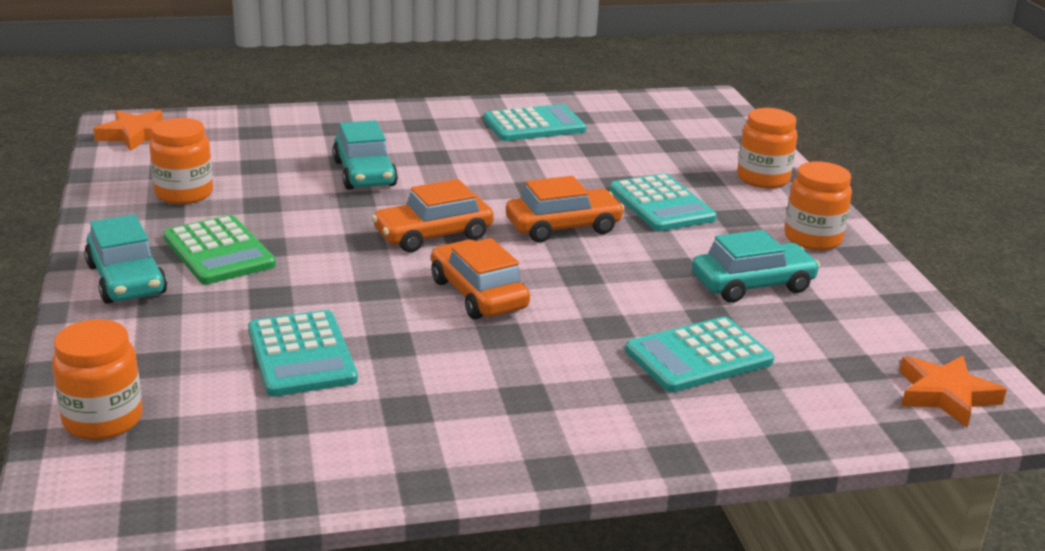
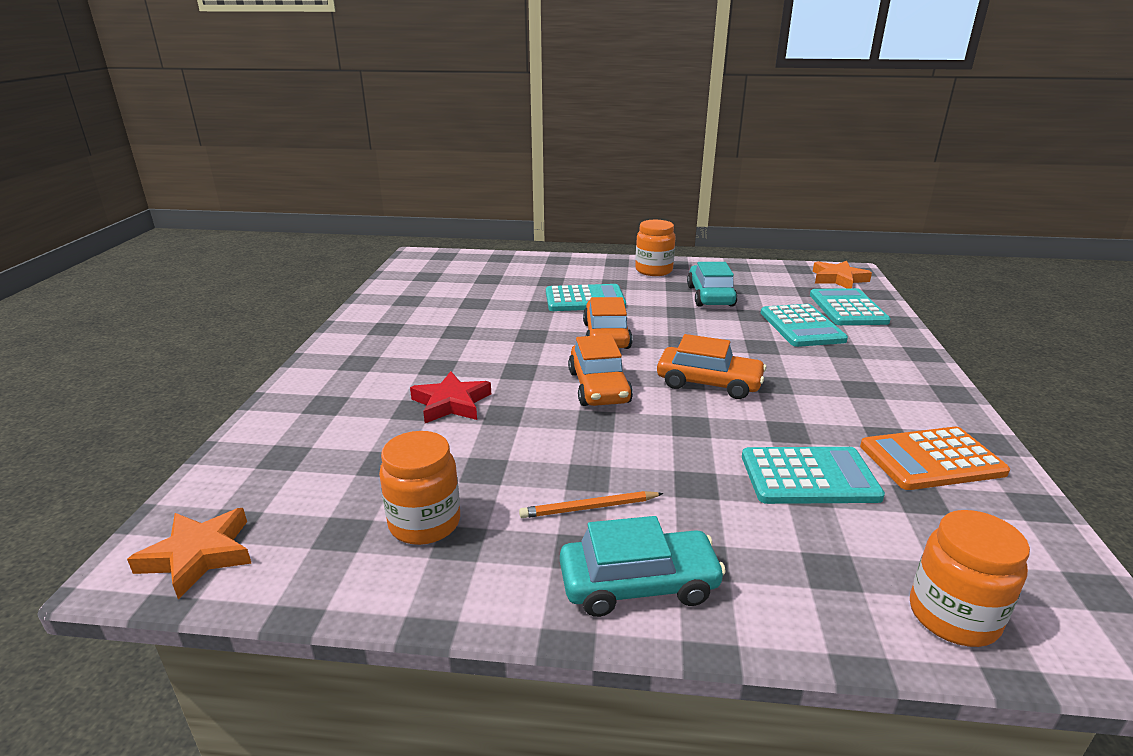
camera: 70 degrees left, 0 degrees up
(219, 251) = (589, 508): green calculator -> orange pencil
(364, 173) = (451, 403): turquoise car -> red star
(364, 435) = (931, 460): none -> orange calculator
(478, 294) = (709, 383): orange car -> orange car turned 150 degrees counterclockwise
(534, 125) = (409, 316): turquoise calculator -> turquoise calculator (847, 308)
(763, 179) = (562, 266): orange jar -> none

